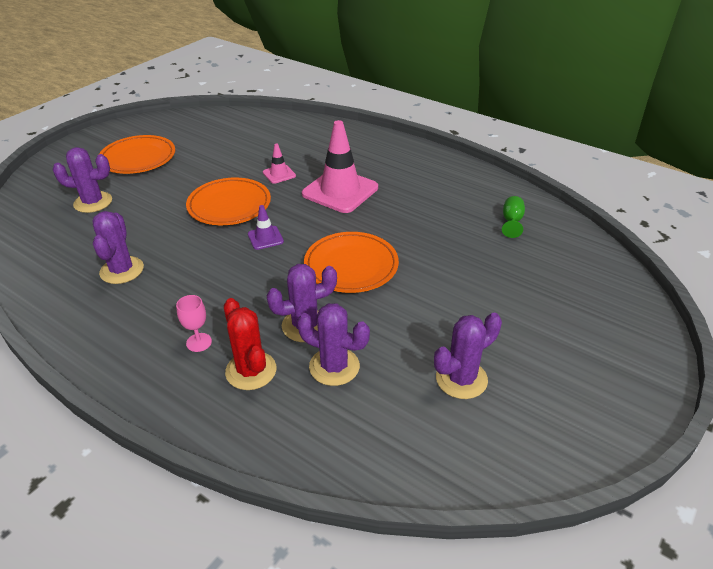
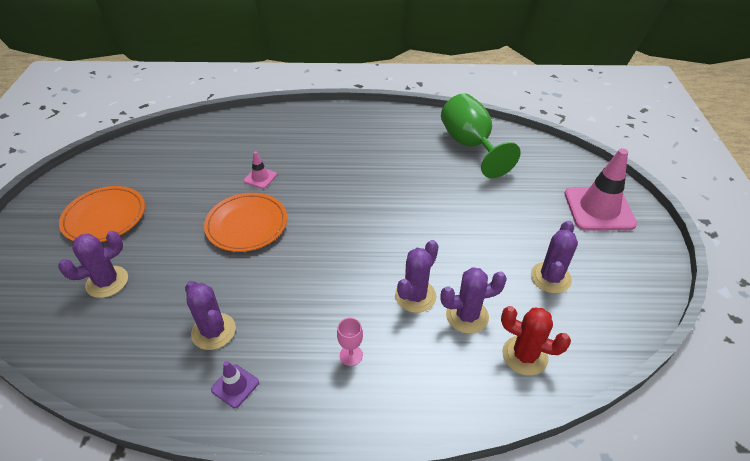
camera: 35 degrees left, 5 degrees up
(251, 371) = (414, 354): red cactus -> red cactus (524, 355)
(265, 238) = (309, 240): purple traffic cone -> purple traffic cone (235, 386)
(340, 191) = (326, 172): pink traffic cone -> pink traffic cone (599, 209)
(351, 266) = (398, 231): orange plate -> none
(511, 222) = (470, 145): green goblet -> green goblet, size x2.45

